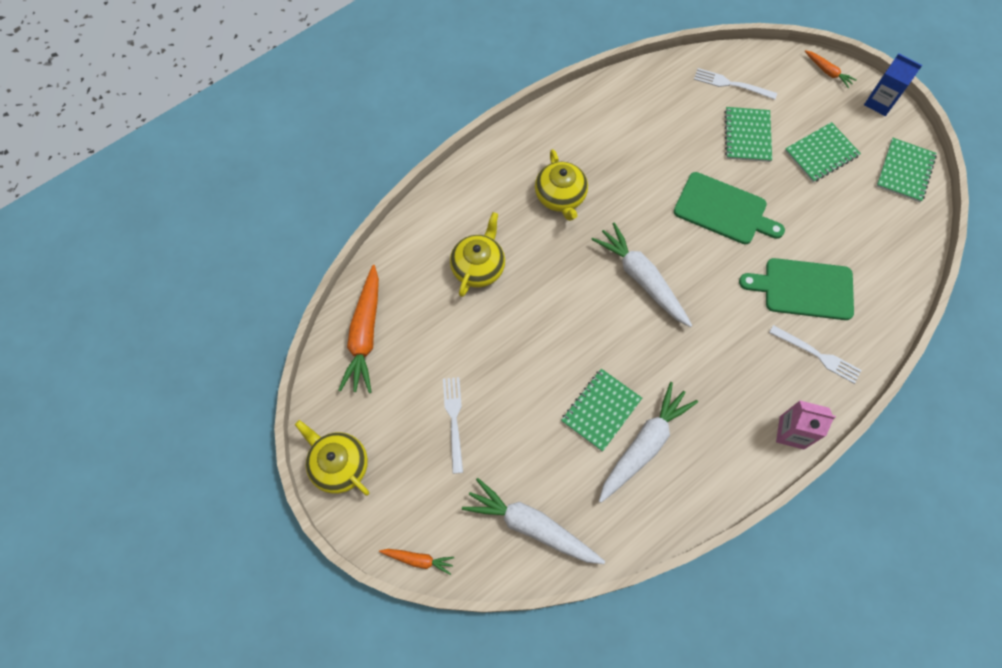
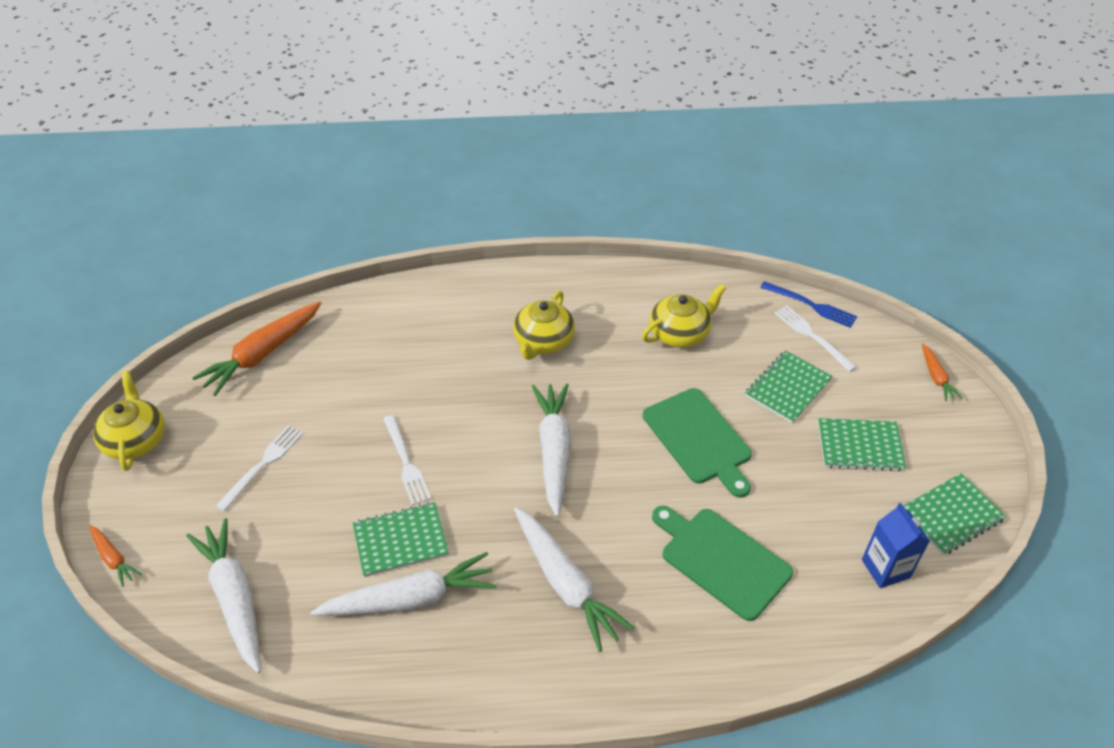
camera: 35 degrees right, 20 degrees down
(478, 267) = (411, 356): yellow teapot -> yellow teapot (680, 333)
(712, 58) = (811, 305): none -> blue fork
(728, 368) = (566, 584): none -> white carrot
(791, 432) = (576, 690): pink carton -> none
(817, 355) = (677, 633): white fork -> white fork (406, 462)
(879, 102) = (976, 435): blue carton -> blue carton (885, 568)

